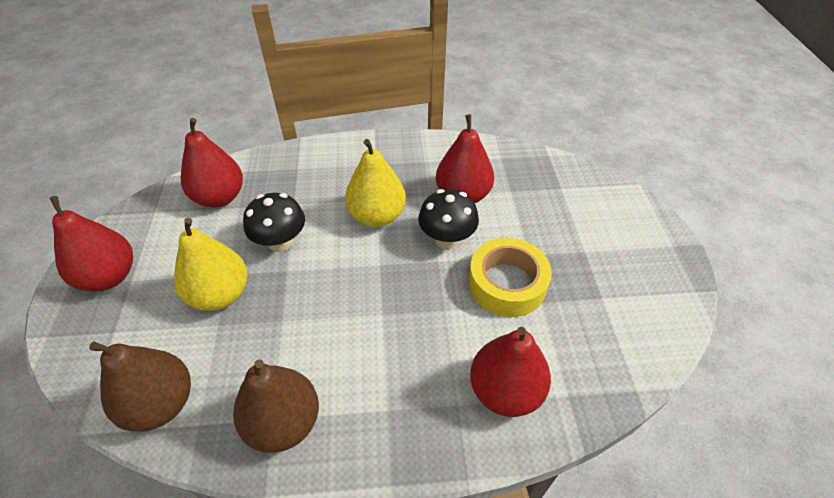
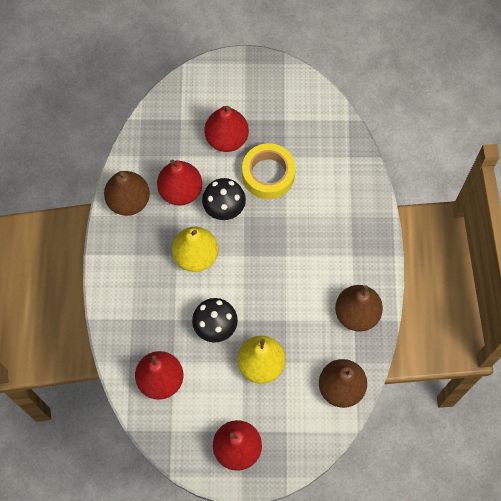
camera: 85 degrees left, 20 degrees up
(441, 154) = (129, 201): none -> brown pear
(505, 391) = (344, 190): red pear -> red pear (226, 139)

